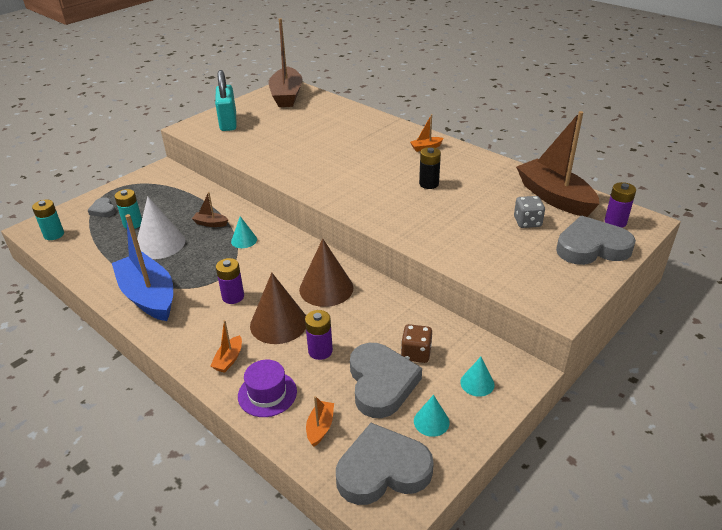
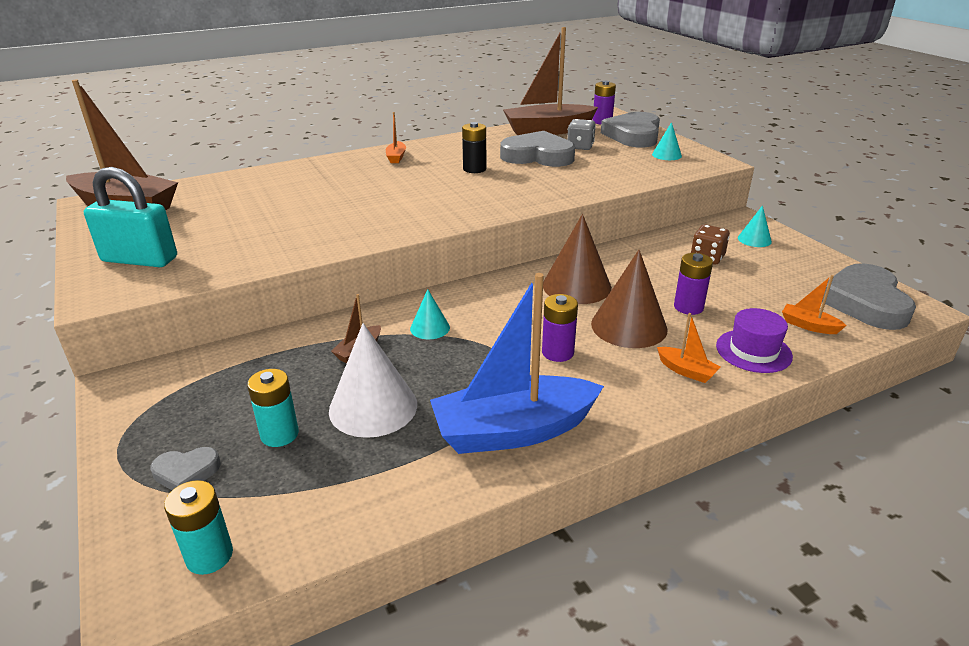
camera: 70 degrees left, 5 degrees down
(381, 383) = (747, 282): grey heart -> grey heart (537, 156)
(431, 421) = (802, 268): turquoise cone -> turquoise cone (666, 155)

